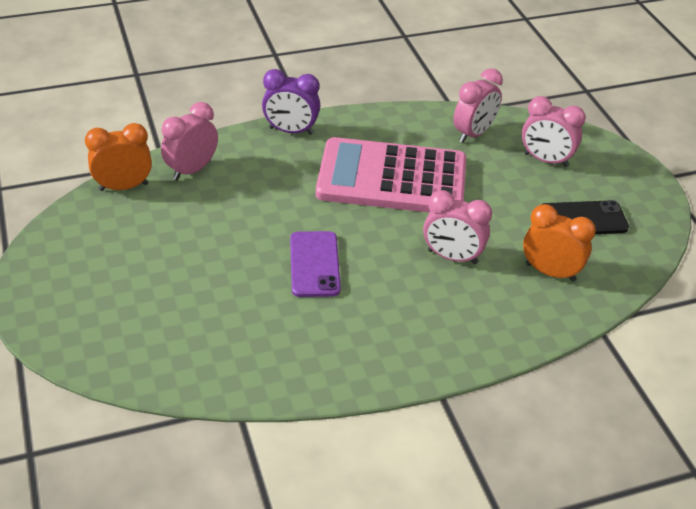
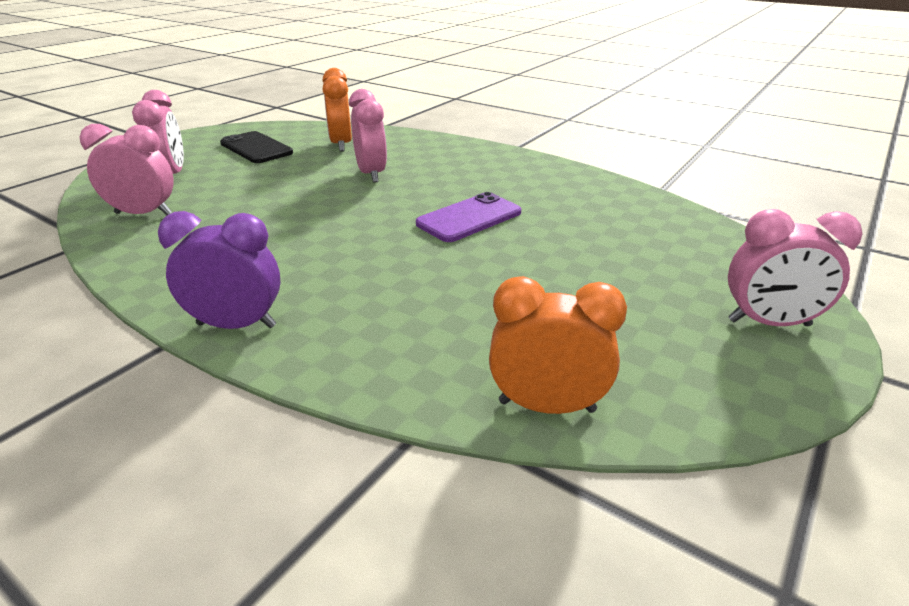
camera: 125 degrees left, 10 degrees down
(123, 187) = (547, 406): orange clock -> orange clock turned 150 degrees clockwise
(192, 170) = (426, 363): pink clock -> pink clock (769, 323)
(291, 131) = (236, 325): purple clock -> purple clock turned 60 degrees counterclockwise
(392, 178) = (281, 227): pink calculator -> none

